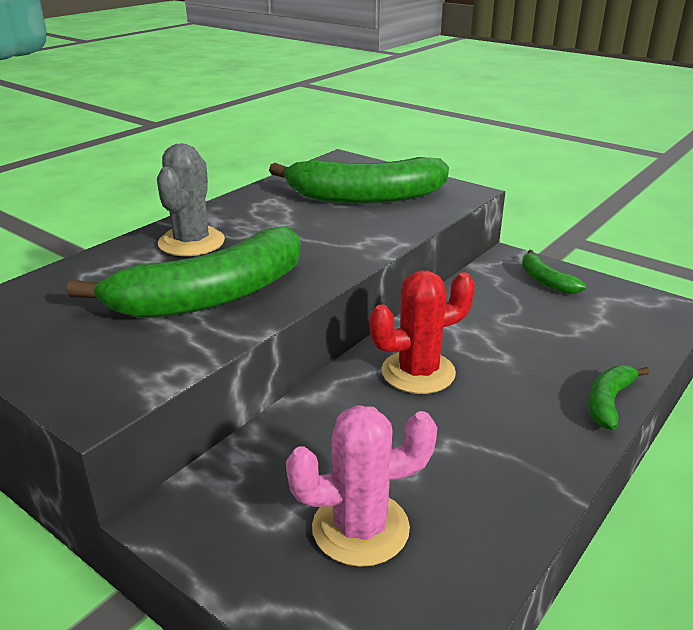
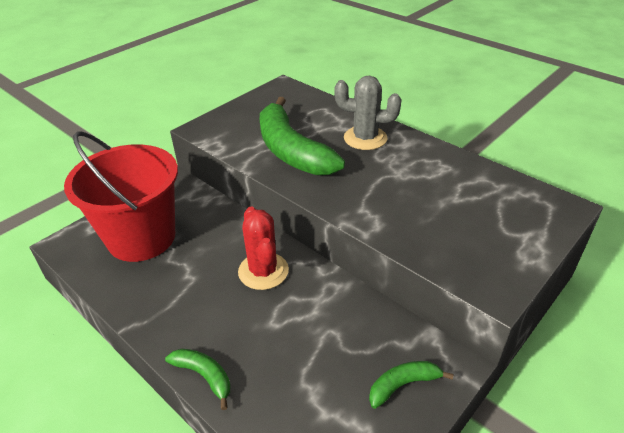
camera: 95 degrees right, 10 degrees up
(360, 528) = (141, 237): pink cactus -> red bucket
(365, 197) = (462, 218): green banana -> none

